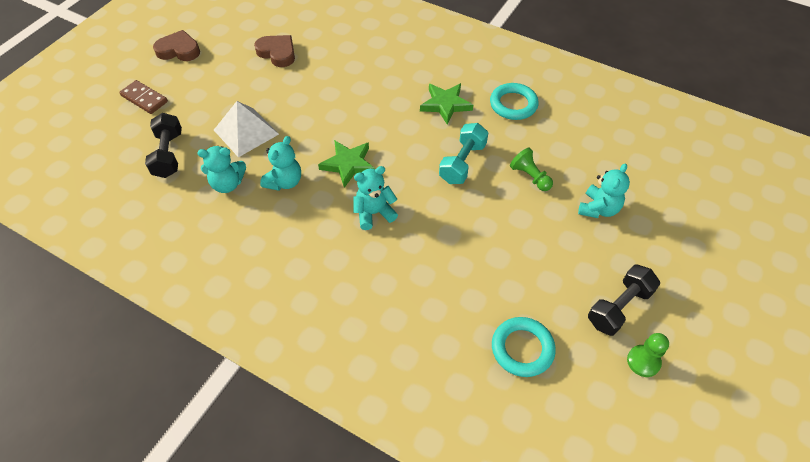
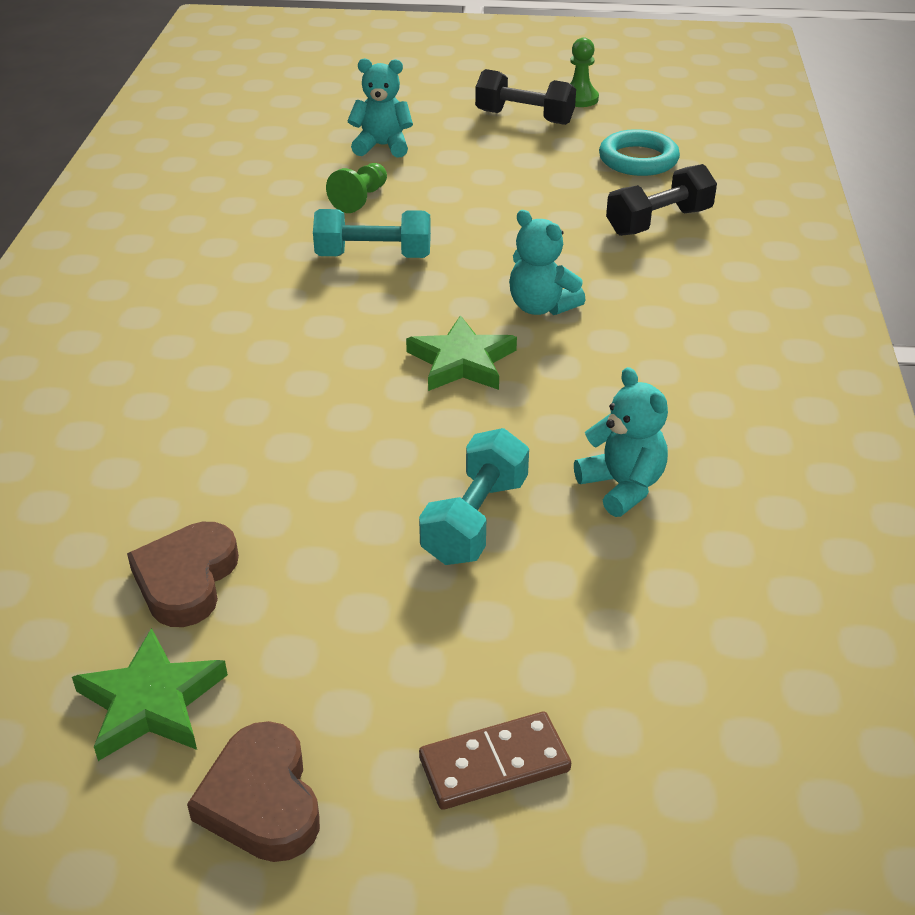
camera: 115 degrees left, 15 degrees down
(144, 99) = (494, 765): brown domino -> brown domino turned 60 degrees clockwise
(168, 155) = (625, 612): black dumbbell -> black dumbbell (659, 222)
(246, 132) = (475, 520): white pyramid -> turquoise dumbbell
(284, 182) = (558, 418): turquoise teddy bear -> none
(445, 105) = (243, 302): green star -> green star (151, 702)
(513, 104) = (205, 239): turquoise ring -> none

